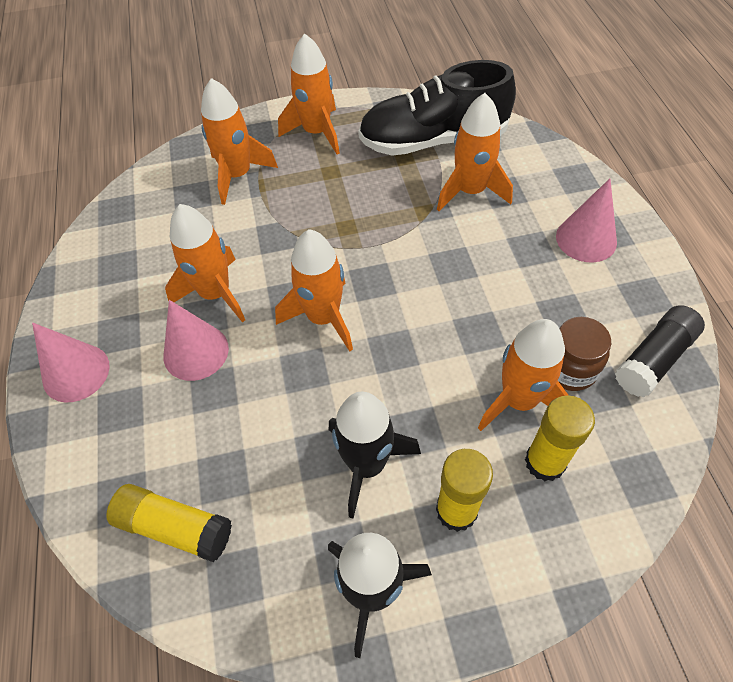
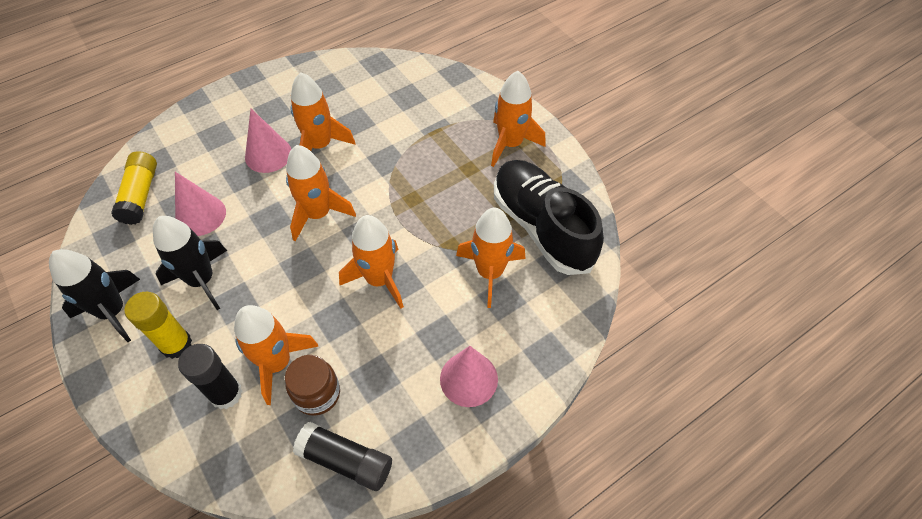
camera: 65 degrees right, 0 degrees up
(76, 372) = (237, 103): pink cone -> pink cone (200, 215)
(238, 175) = (439, 114): orange rocket -> orange rocket (379, 279)
(545, 462) = (226, 394): yellow glue stick -> black glue stick

